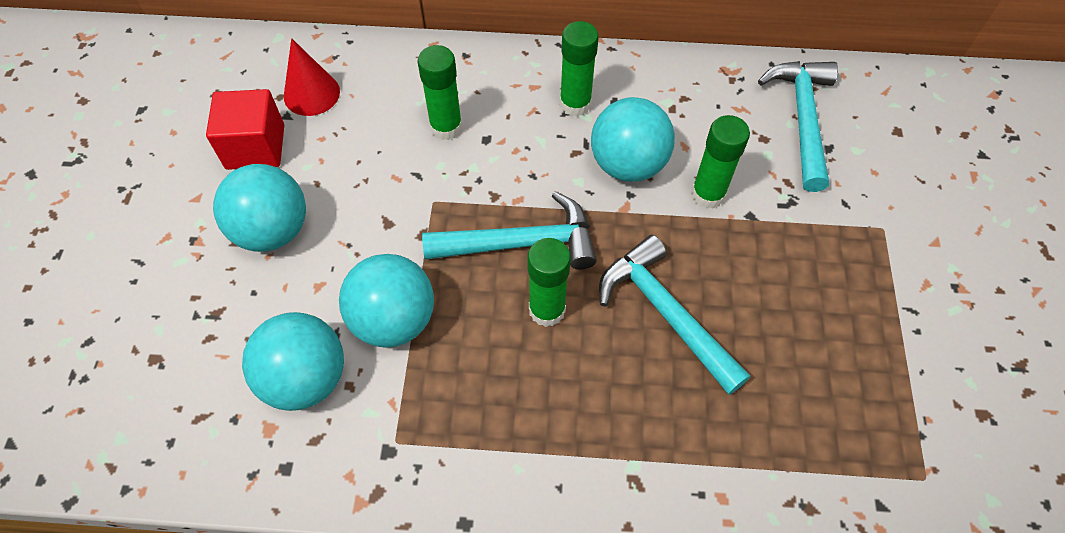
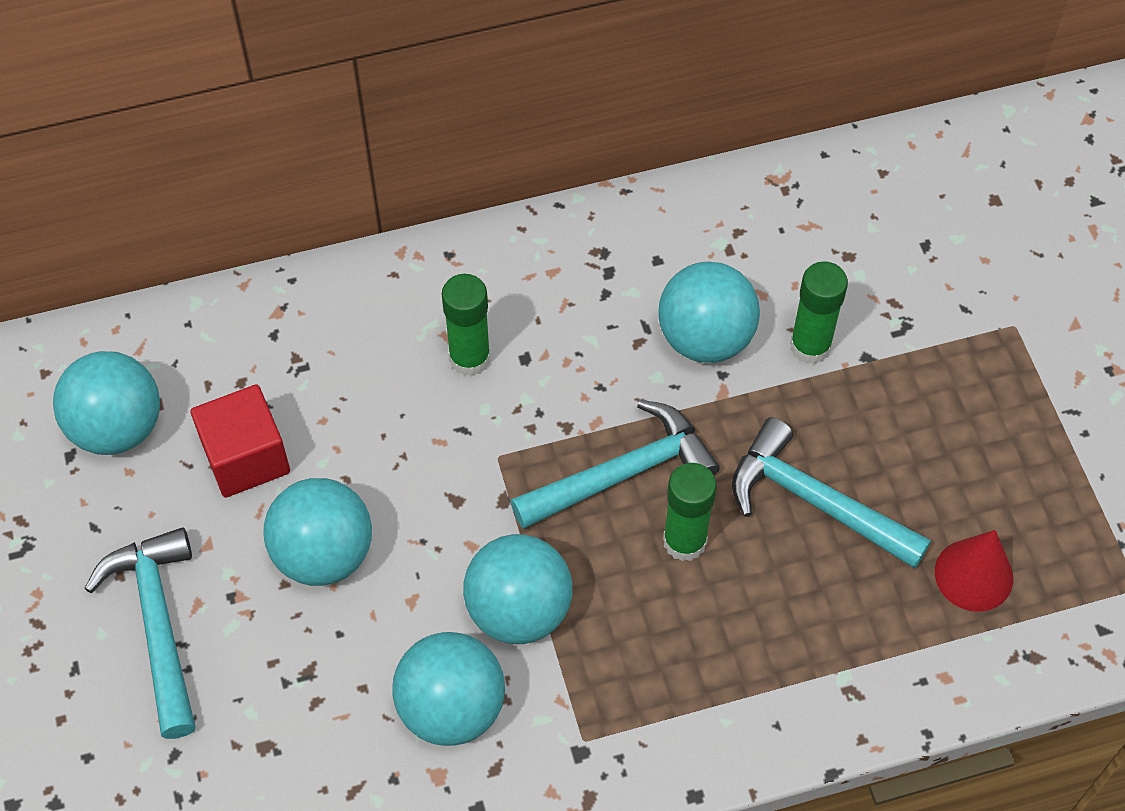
camera: 20 degrees left, 0 degrees up
(182, 101) = (117, 427): none -> turquoise ball
(311, 94) = (280, 366): red cone -> red cone (973, 575)
(575, 104) = (612, 279): green glue stick -> none
(802, 119) = (883, 218): turquoise hammer -> turquoise hammer (158, 624)

